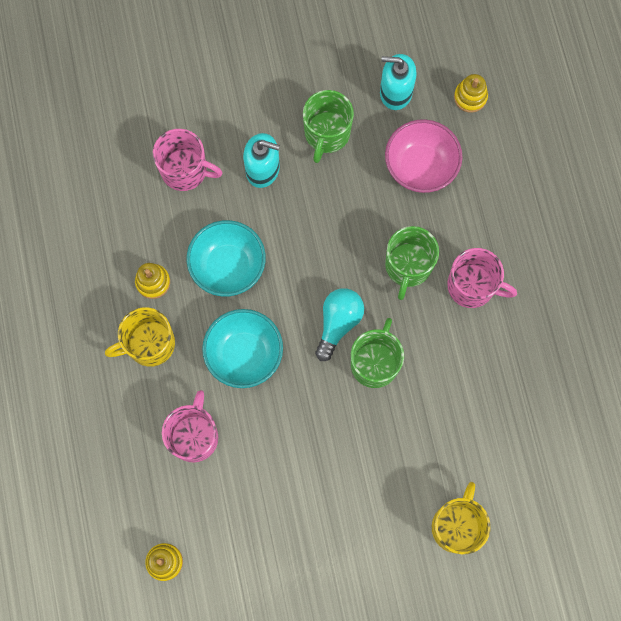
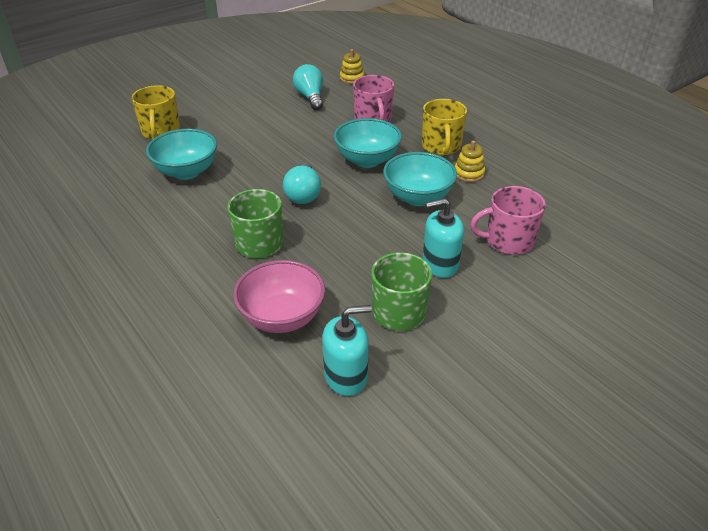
camera: 155 degrees right, 35 degrees down
(149, 344) = (441, 146): yellow mug -> yellow mug turned 135 degrees clockwise
(244, 531) = (310, 97): none -> turquoise light bulb
(375, 363) = (260, 183): green mug -> none
(446, 420) = (186, 172): none -> turquoise bowl
(470, 97) = (251, 405): yellow stacking toy -> none
(472, 286) = (190, 248): pink mug -> none

